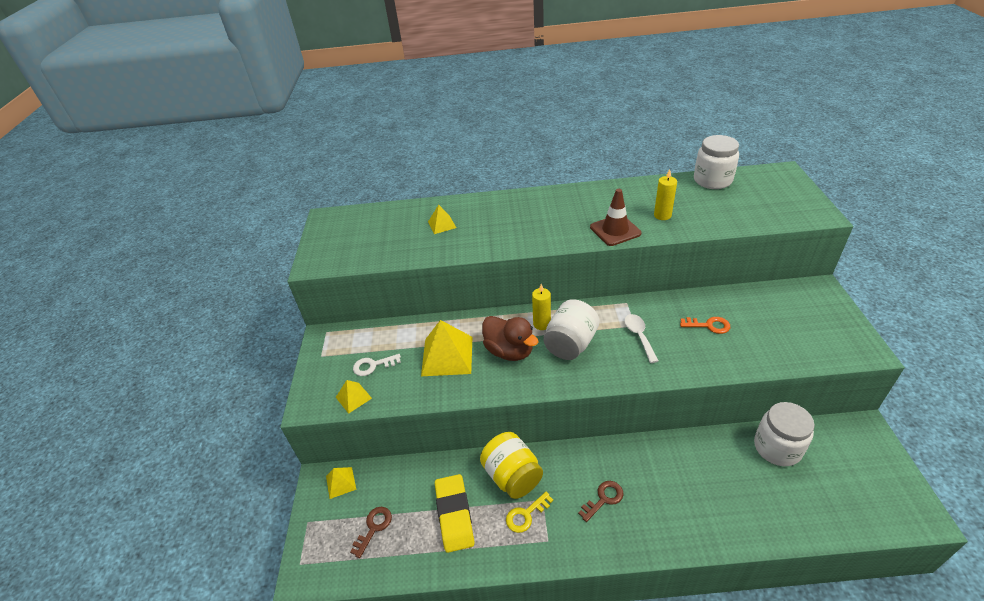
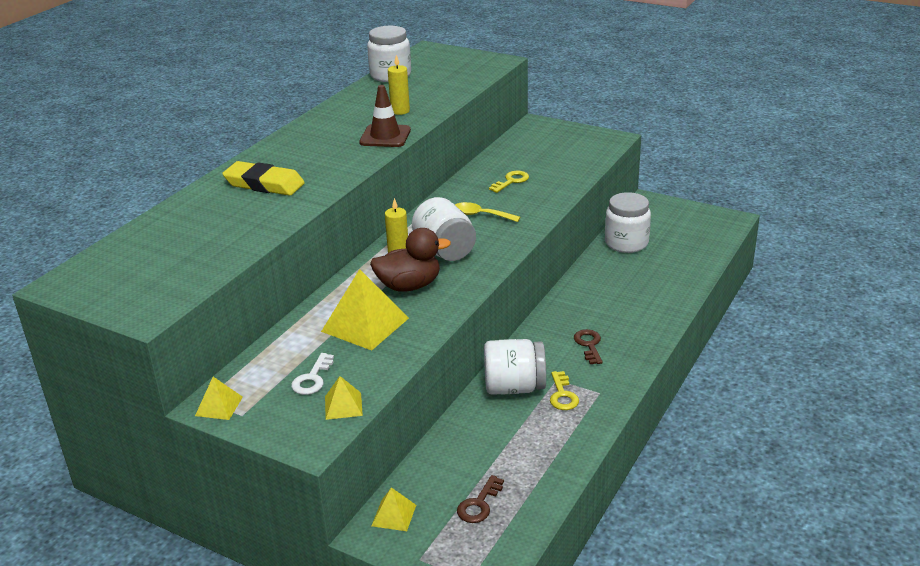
camera: 60 degrees left, 10 degrees down
(374, 527) = (479, 504): brown key -> brown key turned 120 degrees counterclockwise
(442, 224) = (219, 215): yellow pyramid -> yellow pyramid (219, 406)
(454, 515) = (519, 441): yellow eraser -> yellow eraser (264, 184)
(512, 476) = (514, 387): yellow jar -> white jar
(639, 336) = (481, 215): white spoon -> yellow spoon
(709, 325) = (511, 181): orange key -> yellow key

